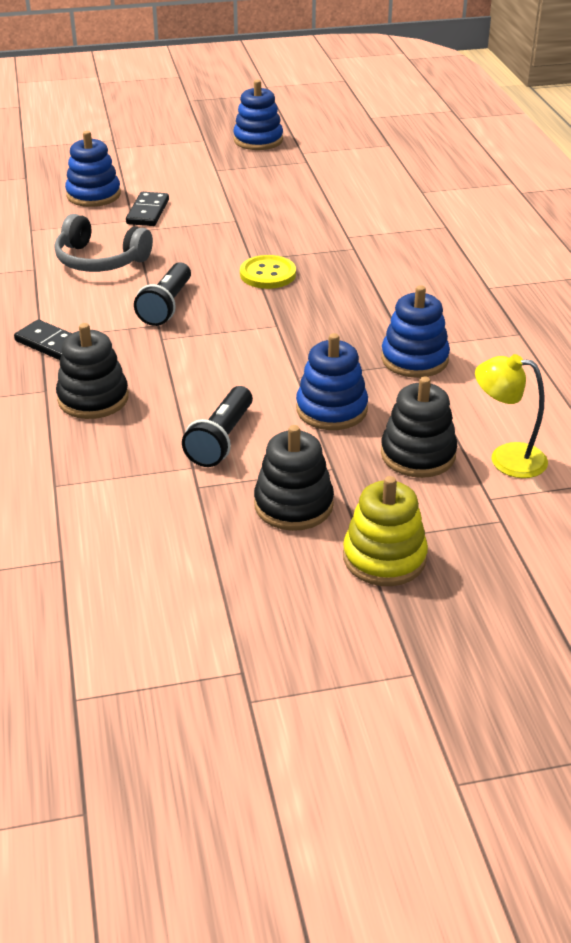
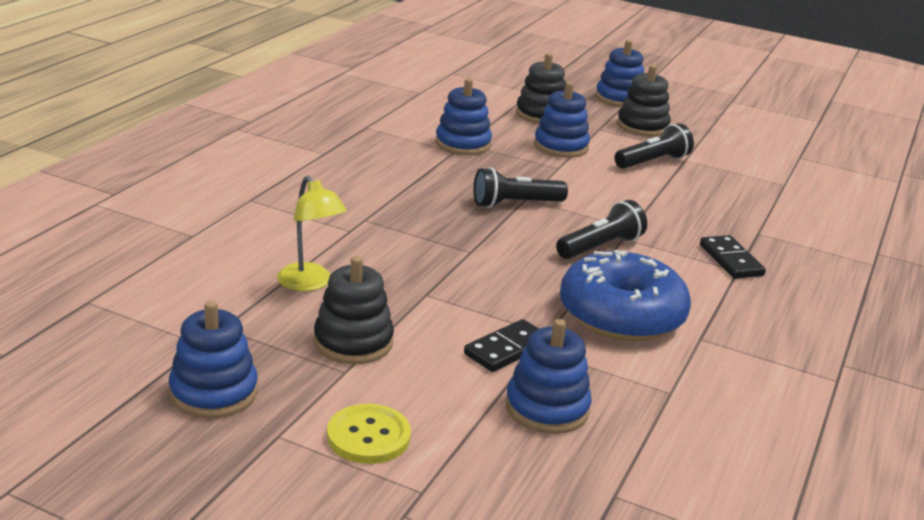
camera: 145 degrees left, 10 degrees down
(93, 398) = (723, 213): black stacking toy -> black stacking toy (353, 342)
(100, 260) = (621, 315): grey headphones -> blue donut
(268, 274) = (476, 233): yellow button -> yellow button (368, 436)
(277, 314) = (515, 204): none -> black flashlight
(384, 557) = (619, 98): yellow stacking toy -> blue stacking toy
(506, 458) = (495, 97): yellow lamp -> yellow lamp (310, 283)

